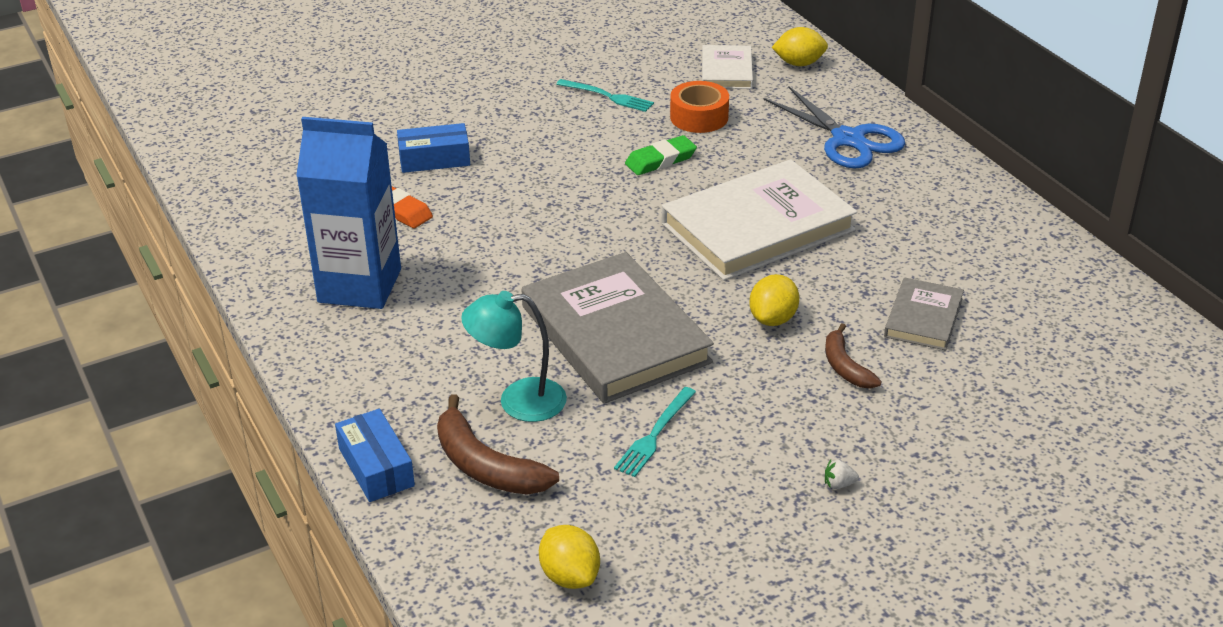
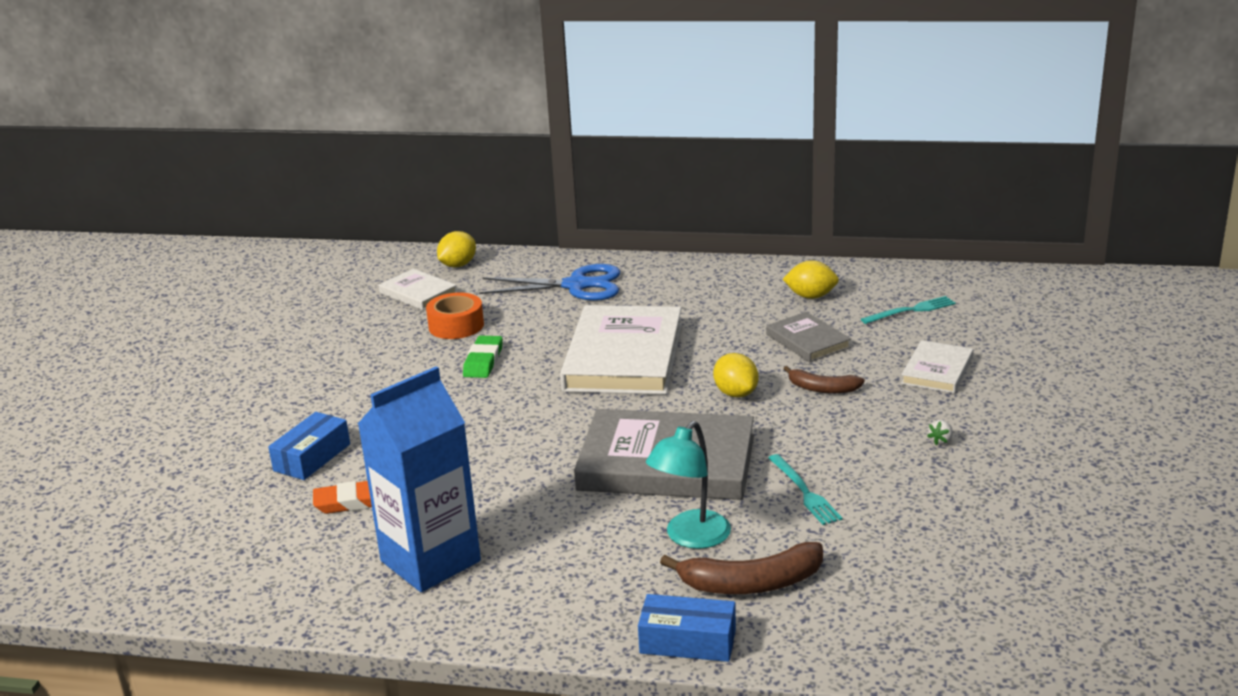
camera: 50 degrees left, 10 degrees down
(570, 576) = (923, 592): yellow lemon -> yellow lemon (811, 296)
(607, 96) = (364, 350): turquoise fork -> turquoise fork (911, 310)
(972, 427) = (937, 371): none -> white book

